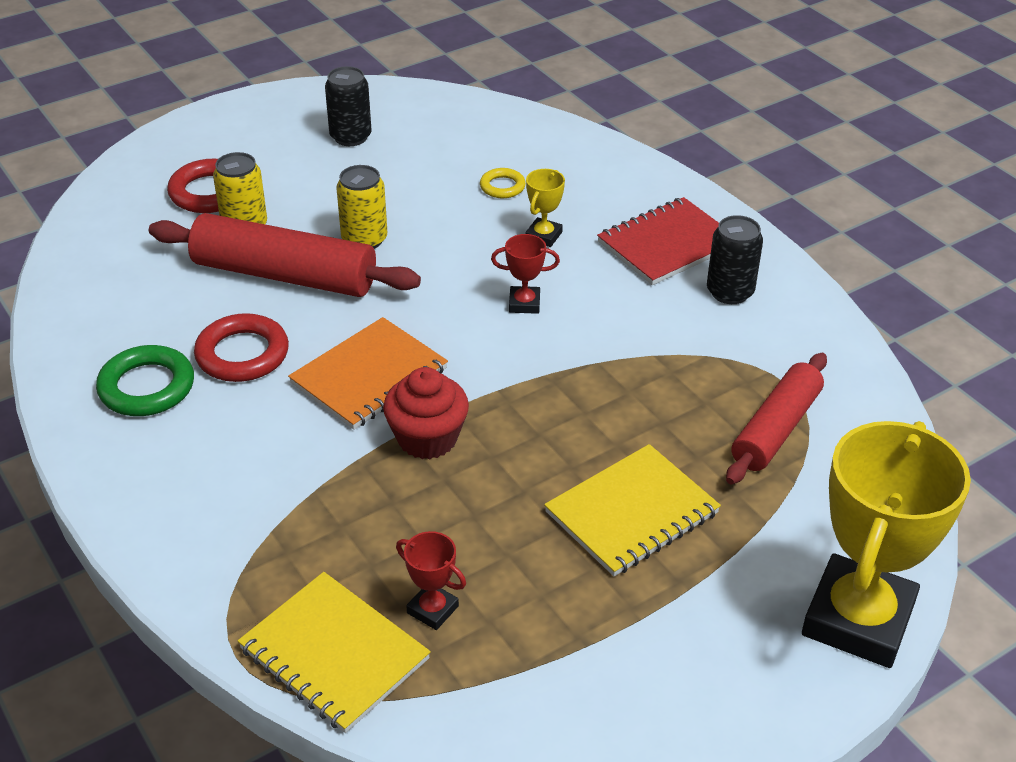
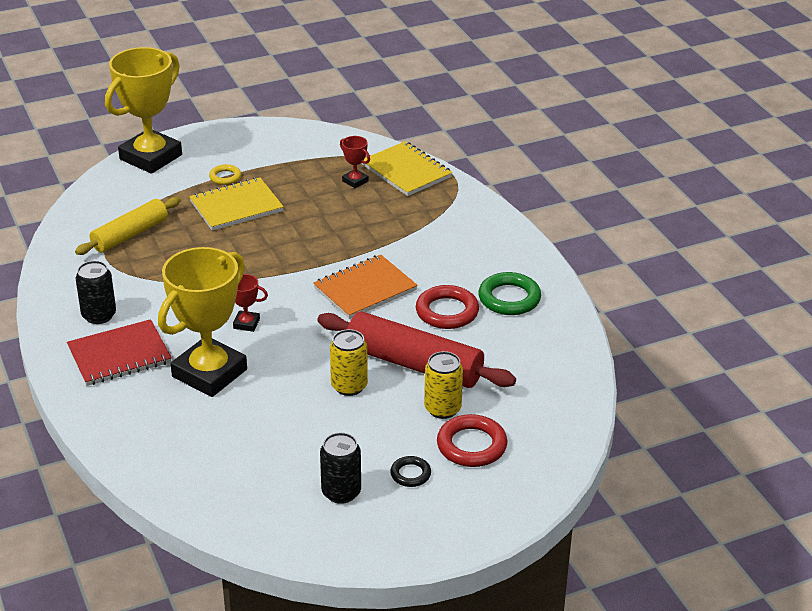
camera: 170 degrees left, 5 degrees down
(278, 159) = (410, 474): none -> black ring
(427, 438) = (337, 252): red cupcake -> none
(502, 187) = (223, 421): yellow ring -> yellow ring (225, 177)
(543, 236) = (209, 373): yellow trophy -> yellow trophy, size x2.41
(776, 429) = (130, 234): red rolling pin -> yellow rolling pin

